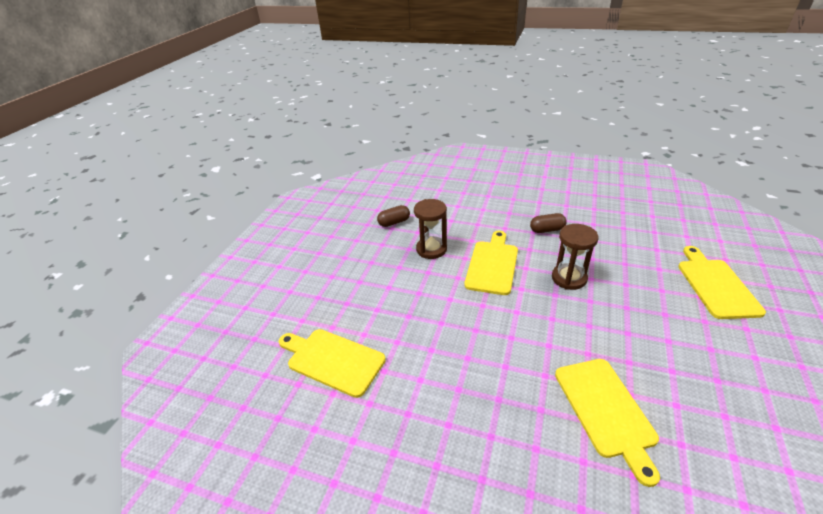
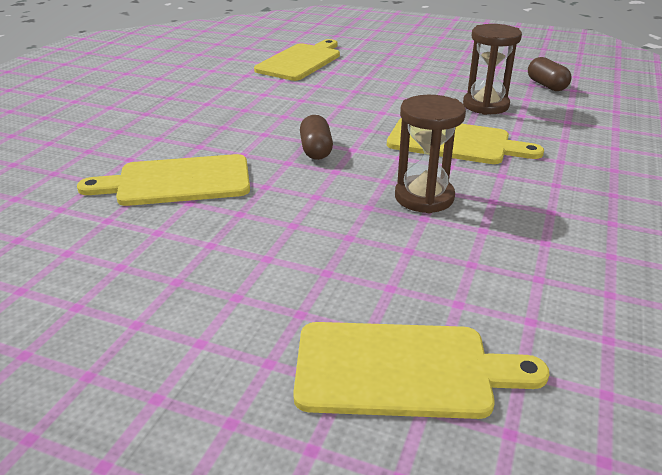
camera: 90 degrees right, 5 degrees down
(547, 230) = (567, 198): brown capsule -> brown capsule (316, 150)

